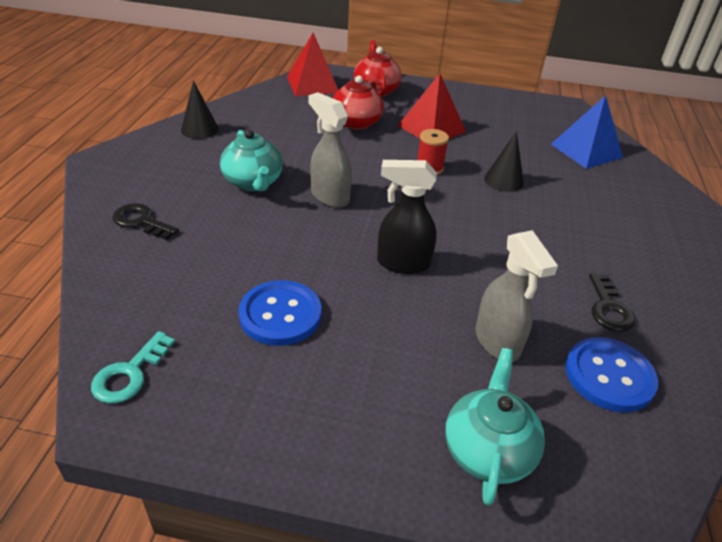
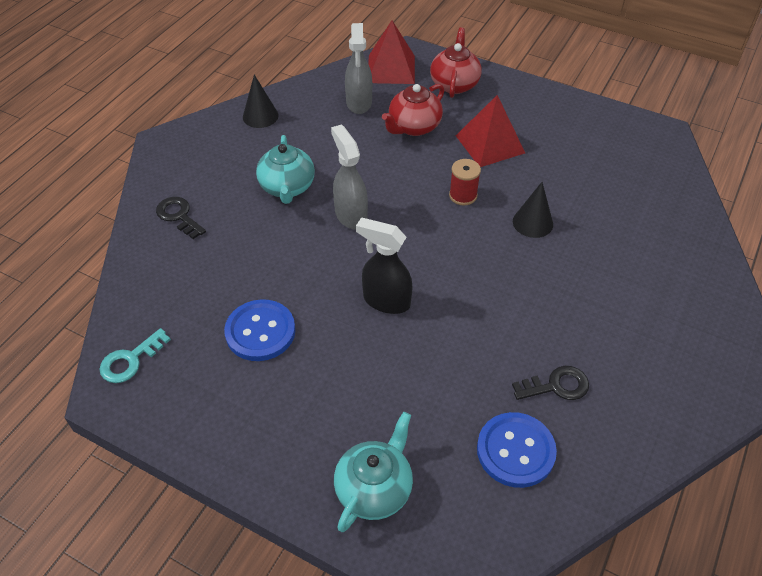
camera: 20 degrees right, 10 degrees up
(497, 342) = (432, 397): grey spray bottle -> grey spray bottle (359, 103)
(586, 150) = (647, 197): blue pyramid -> none
(608, 308) = (556, 386): black key -> black key turned 120 degrees counterclockwise

